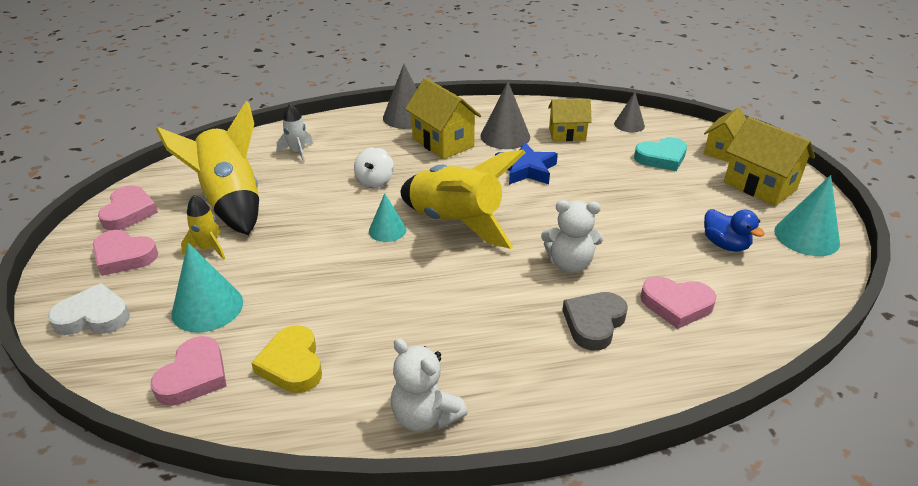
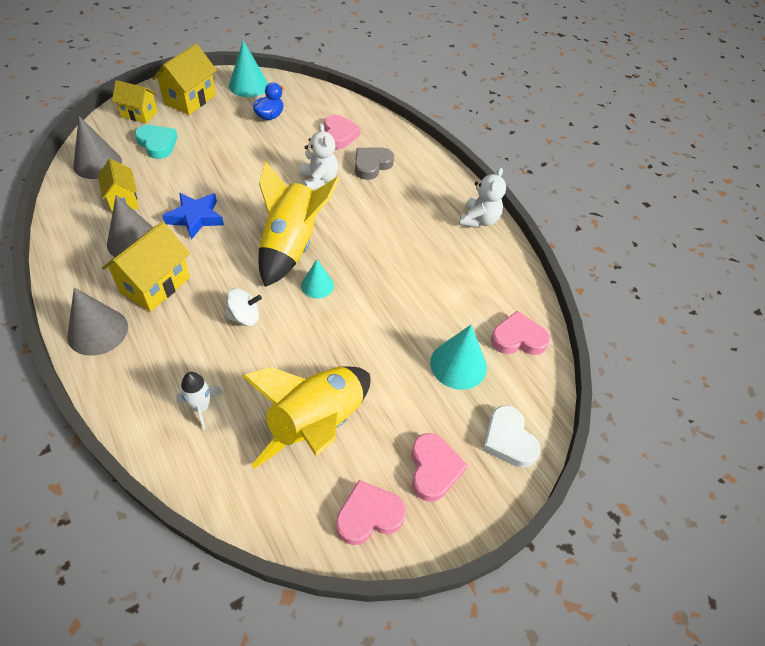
camera: 115 degrees left, 15 degrees up
(209, 248) = (393, 403): yellow rocket -> none
(292, 364) = (479, 291): yellow heart -> none
(594, 323) = (371, 165): grey heart -> grey heart turned 120 degrees clockwise
(629, 125) = (97, 163): grey cone -> grey cone, size x1.61

